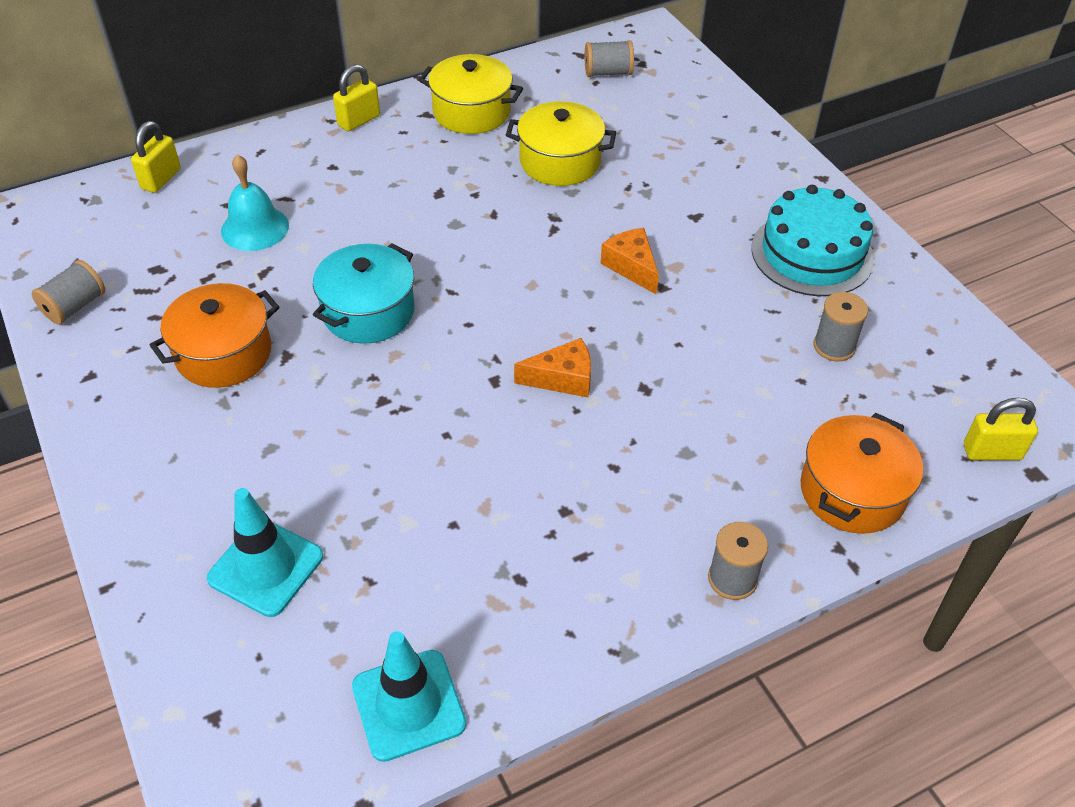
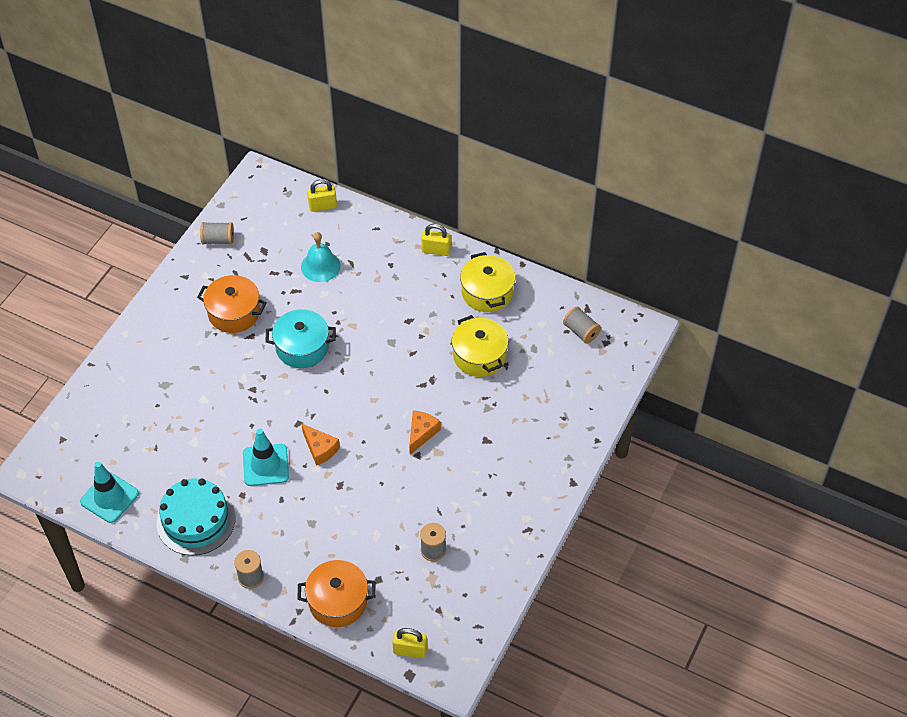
camera: 55 degrees right, 5 degrees up
(266, 567) = (136, 408): turquoise traffic cone -> turquoise traffic cone (265, 465)
(812, 253) = (500, 507): turquoise cake -> turquoise cake (196, 520)
(992, 452) = (410, 650): yellow padlock -> yellow padlock turned 45 degrees counterclockwise

